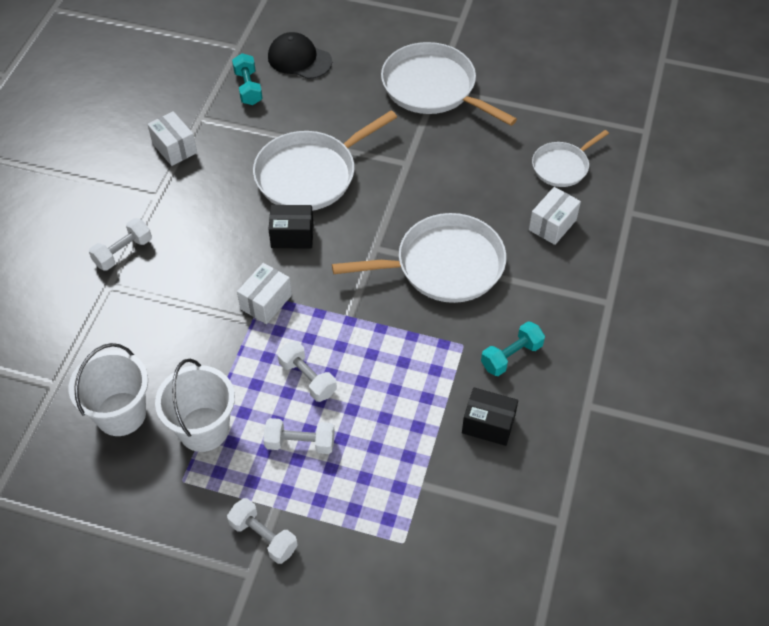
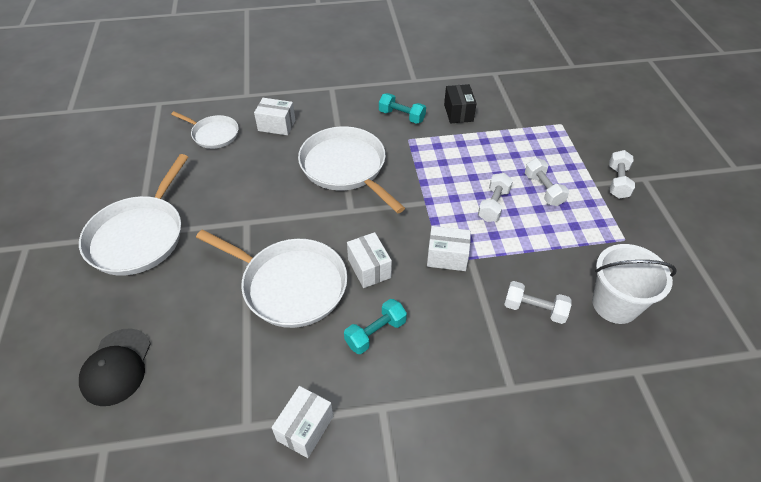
camera: 115 degrees left, 5 degrees down
(123, 252) = (468, 398): white dumbbell -> white dumbbell (534, 309)
(203, 429) = (580, 245): white bucket -> none
(248, 88) = (180, 398): turquoise dumbbell -> turquoise dumbbell (375, 333)
(292, 236) = (369, 268): black box -> white box

